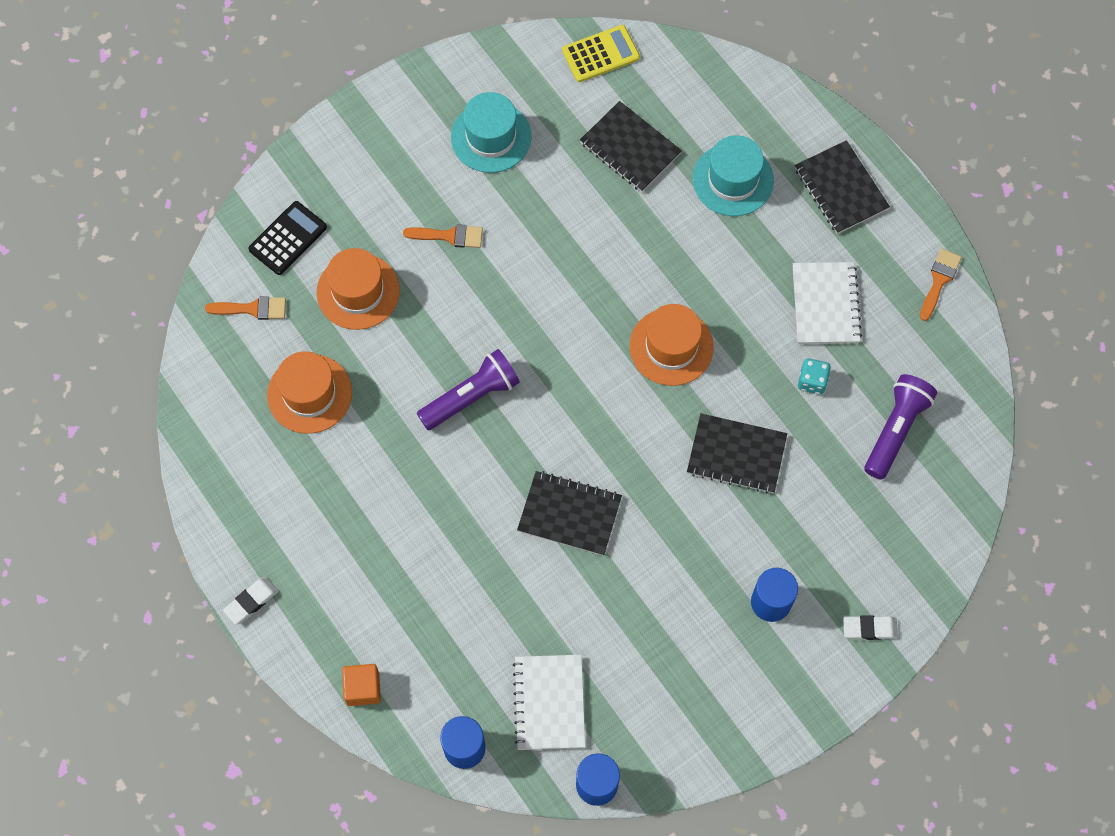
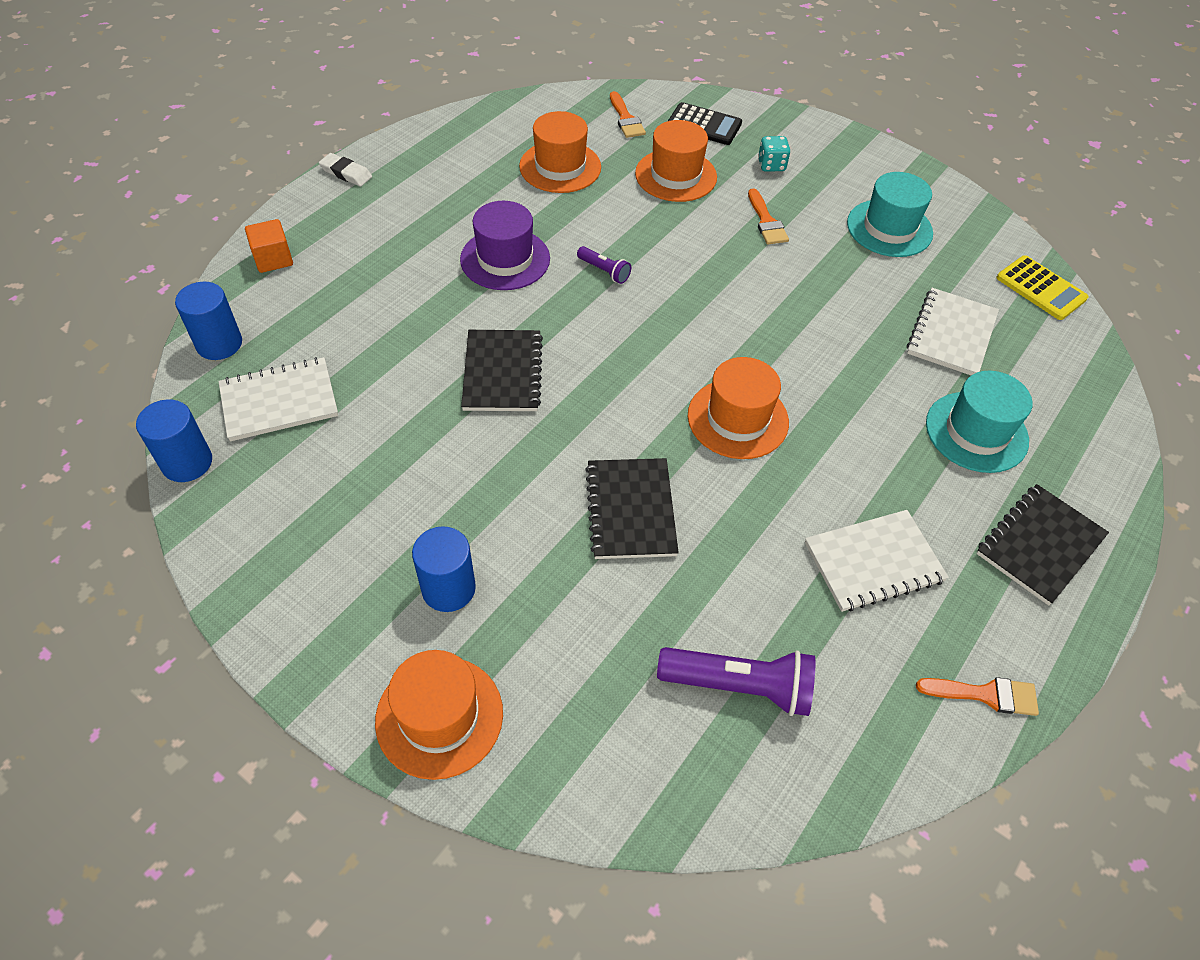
camera: 70 degrees right, 15 degrees down
(428, 478) = (505, 259): none -> purple hat
(471, 397) = (604, 271): purple flashlight -> purple flashlight, size x0.52
(630, 148) = (951, 334): black notebook -> white notebook
(812, 381) = (762, 570): turquoise dice -> turquoise dice (771, 165)
(869, 629) = (439, 716): white eraser -> orange hat

